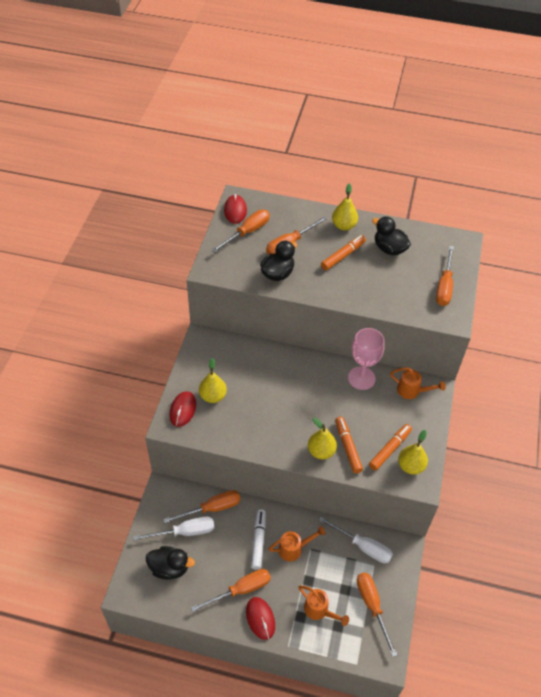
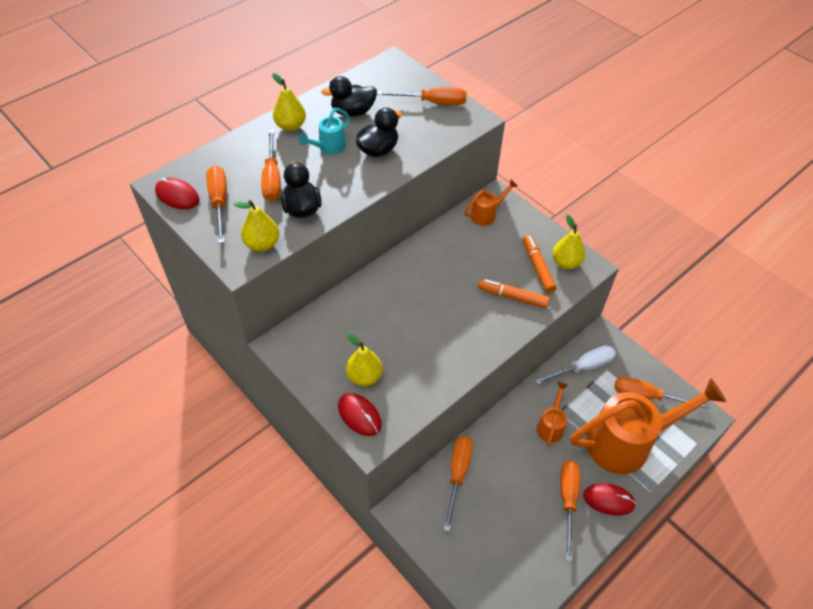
camera: 55 degrees left, 0 degrees up
(169, 568) = (501, 557): black duck -> black duck (378, 150)
(185, 532) = (468, 517): white screwdriver -> none
(258, 541) = (523, 452): white marker -> none
(319, 610) = (628, 442): orange watering can -> orange watering can, size x2.24
(321, 451) = (502, 321): yellow pear -> yellow pear (262, 244)
(343, 256) = (328, 148): orange marker -> turquoise watering can
(361, 378) = (443, 241): pink goblet -> none
(444, 286) = (433, 103): orange screwdriver -> orange screwdriver turned 45 degrees counterclockwise

